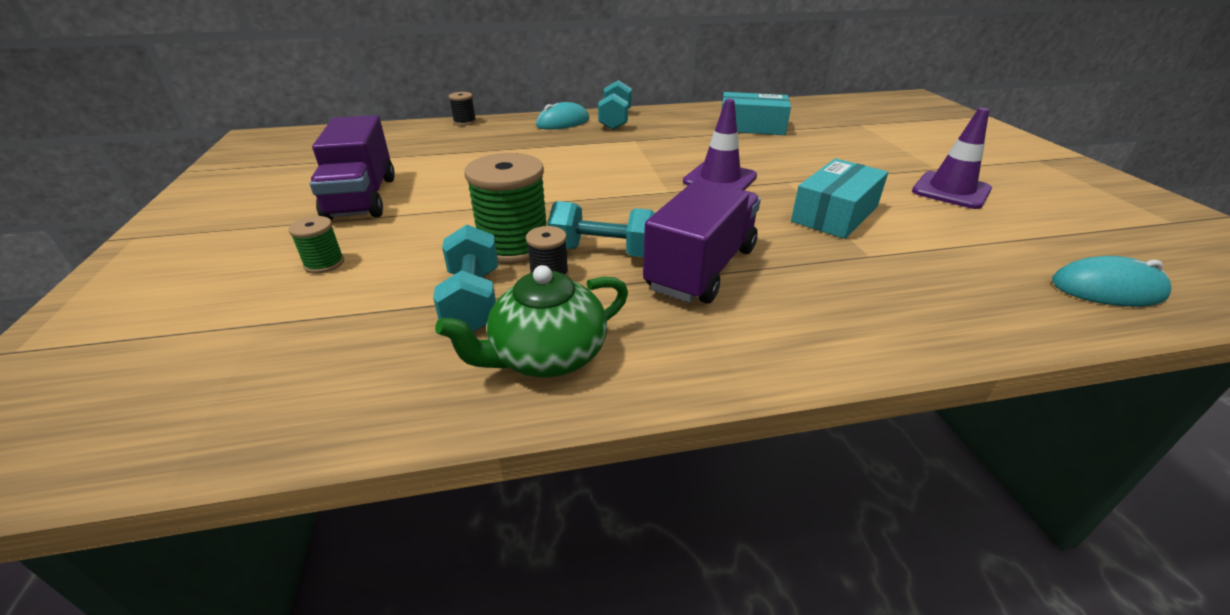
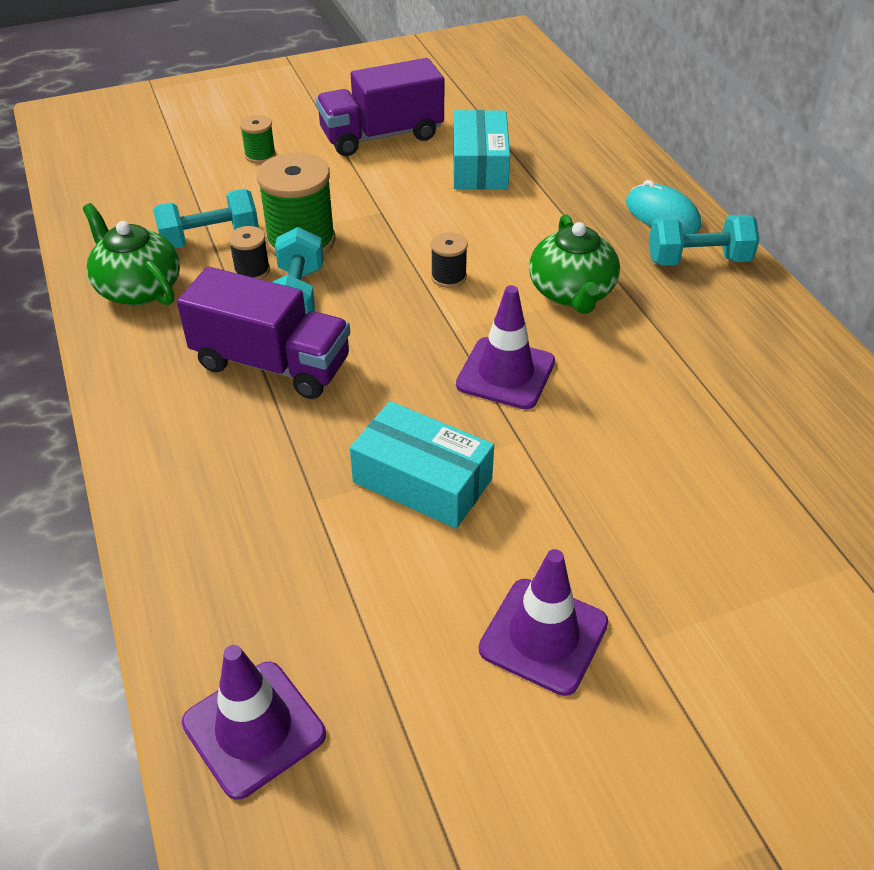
camera: 80 degrees right, 10 degrees up
(464, 122) = (621, 140): black spool -> black spool (448, 277)
(636, 153) = (572, 293): none -> green teapot
(751, 127) = (749, 408): turquoise box -> turquoise box (480, 166)
(1107, 289) = (254, 728): turquoise mouse -> purple traffic cone

